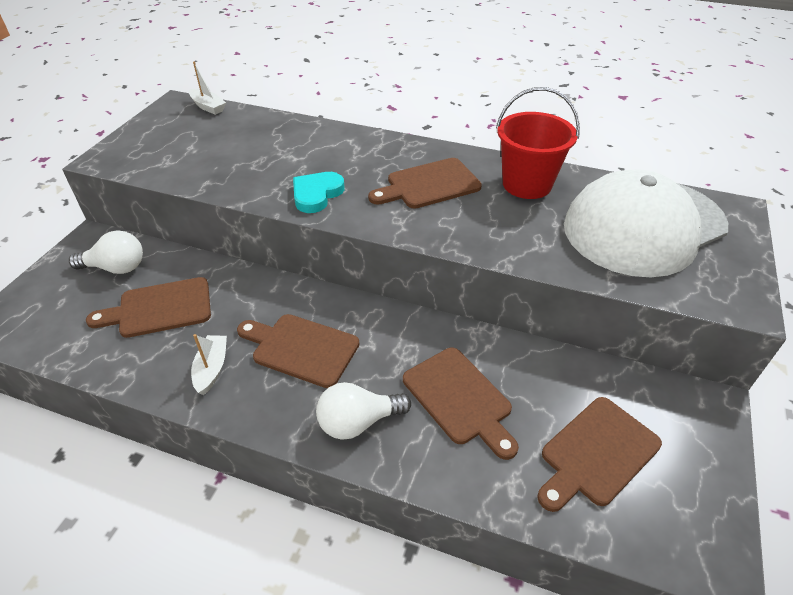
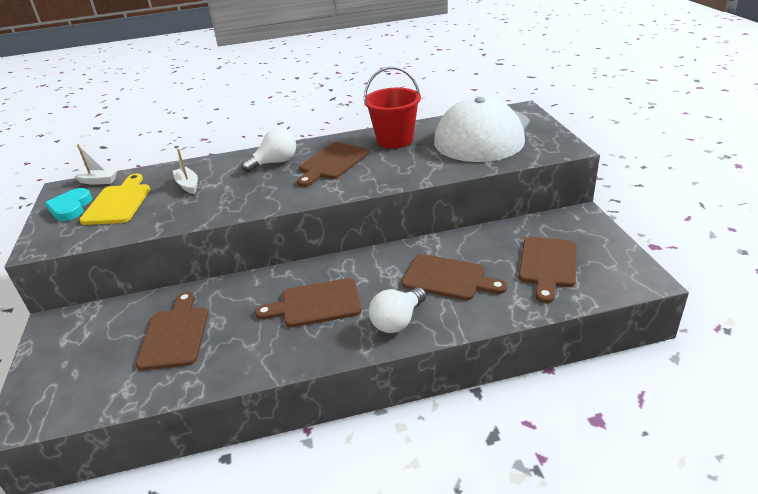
camera: 30 degrees left, 10 degrees down
(116, 268) = (103, 329): white light bulb -> white light bulb (275, 162)
(160, 308) = (175, 335): brown cutting board -> brown cutting board turned 135 degrees clockwise
(200, 140) = (118, 202): none -> yellow cutting board
(212, 369) = (260, 346): white boat -> white boat (188, 185)
(316, 194) = (257, 197): turquoise heart -> turquoise heart (70, 207)

